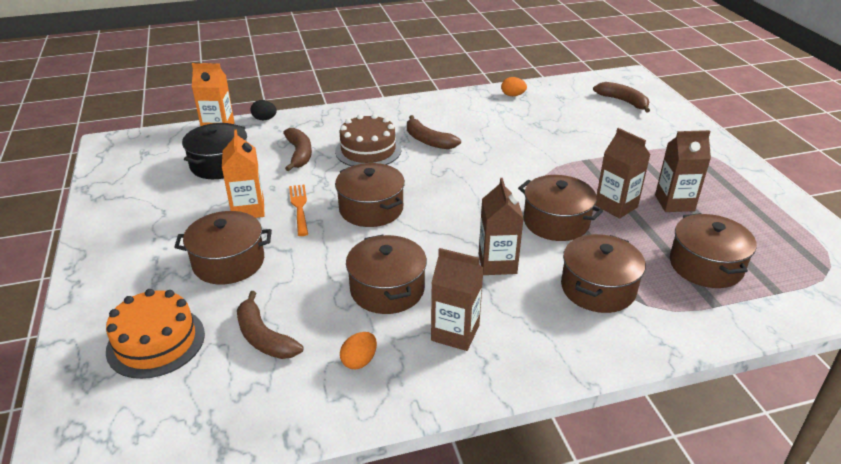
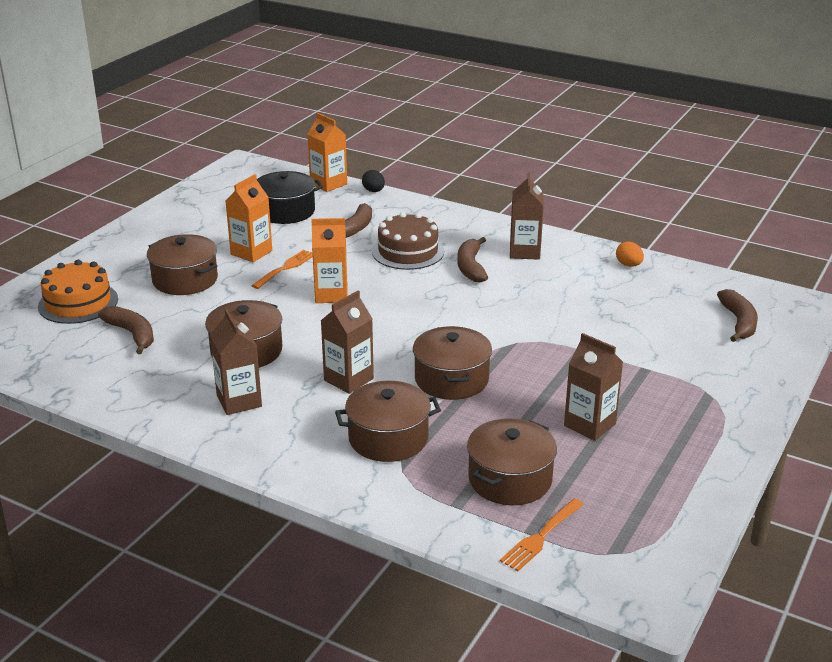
camera: 45 degrees right, 5 degrees down
(264, 337) = (132, 334): brown banana -> brown banana turned 135 degrees clockwise
(359, 361) = (158, 379): orange egg -> none
(371, 209) = (331, 295): brown pot -> orange carton
(616, 206) = (529, 397): brown carton -> brown carton (524, 252)
(785, 290) = (541, 536): none -> orange fork

